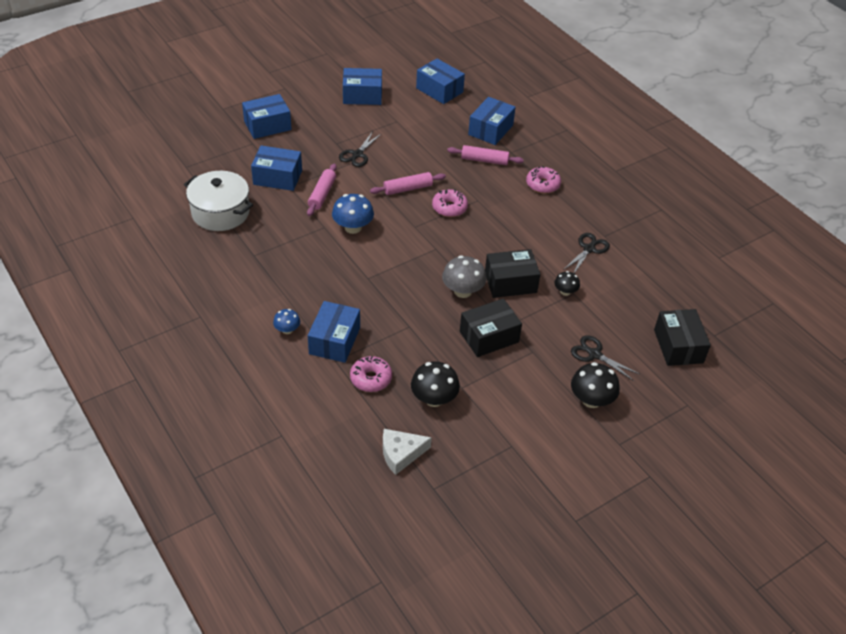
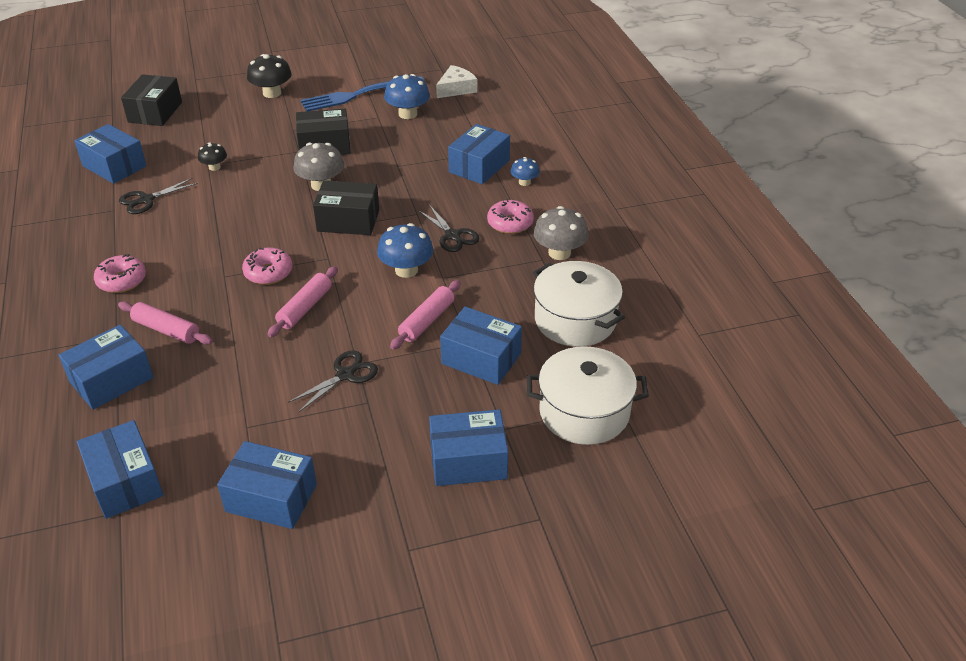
camera: 160 degrees left, 5 degrees down
(206, 159) = (584, 412): none -> white pot
(241, 263) = (559, 253): none -> grey mushroom
(371, 379) = (457, 135): pink donut -> pink donut (510, 223)
(401, 454) = (456, 89): white cheese -> white cheese turned 45 degrees counterclockwise
(407, 189) = (305, 308): pink rolling pin -> pink rolling pin turned 60 degrees counterclockwise
(434, 399) = (408, 114): black mushroom -> blue mushroom
(501, 418) = (358, 94): none -> blue fork
(510, 282) = (264, 184): black box -> black box (348, 220)
(594, 354) = (237, 119): black scissors -> black scissors (453, 235)
(647, 276) = (114, 166): none -> blue box

